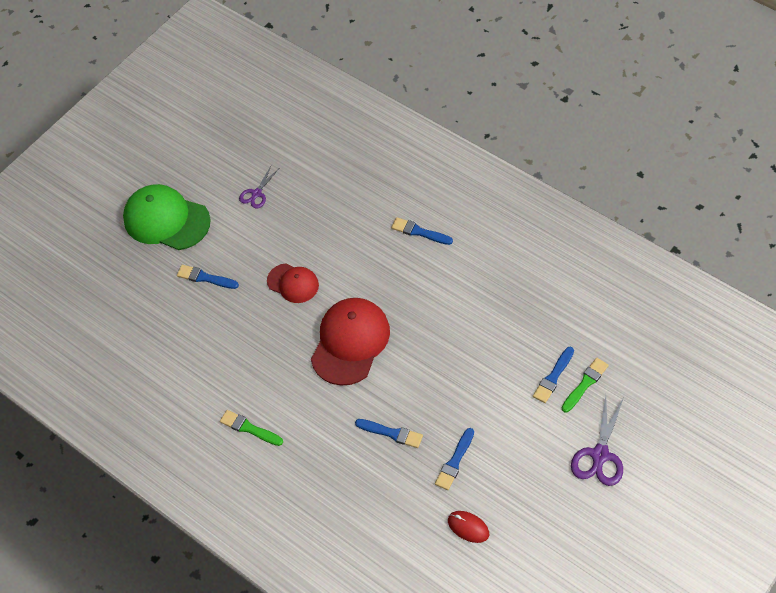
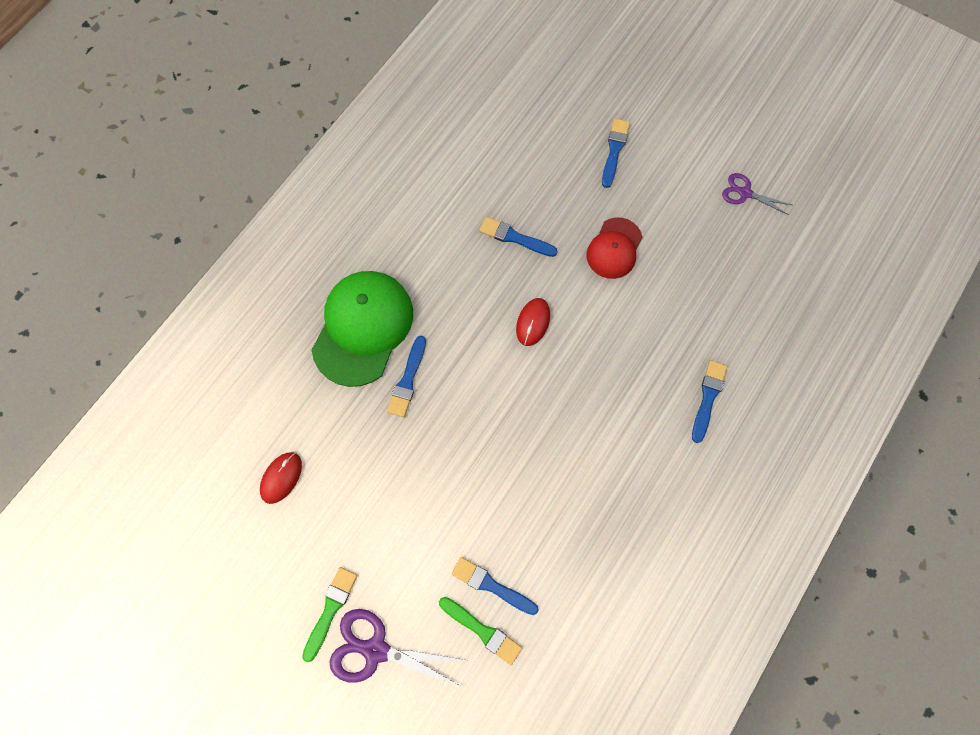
camera: 80 degrees right, 15 degrees up
(166, 220) = (693, 98): green cap -> green cap (363, 328)
(249, 428) = (414, 220): green brush -> green brush (330, 610)
(350, 342) = (533, 322): red cap -> red mouse
(455, 461) = (369, 458): blue brush -> blue brush (515, 237)

